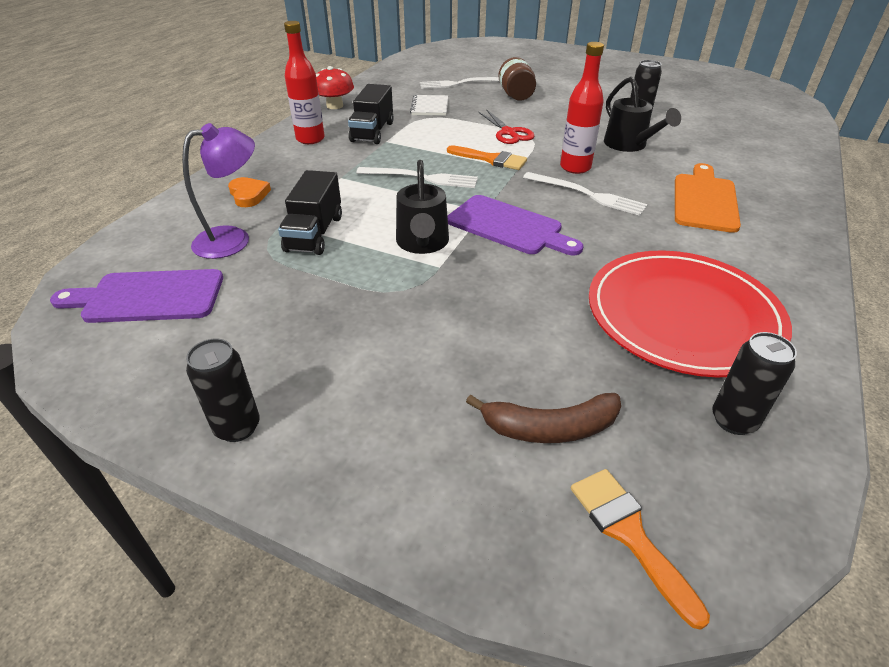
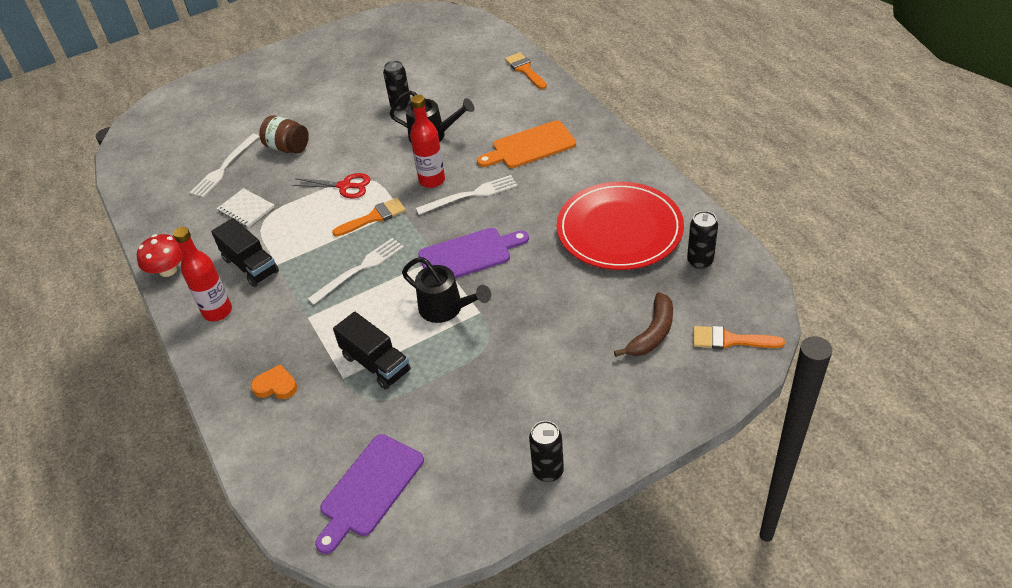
camera: 50 degrees left, 5 degrees up
(233, 239) = (337, 416): purple lamp -> none
(704, 200) = (530, 146): orange cutting board -> orange cutting board turned 75 degrees counterclockwise
(796, 154) = (525, 70): none -> orange brush

